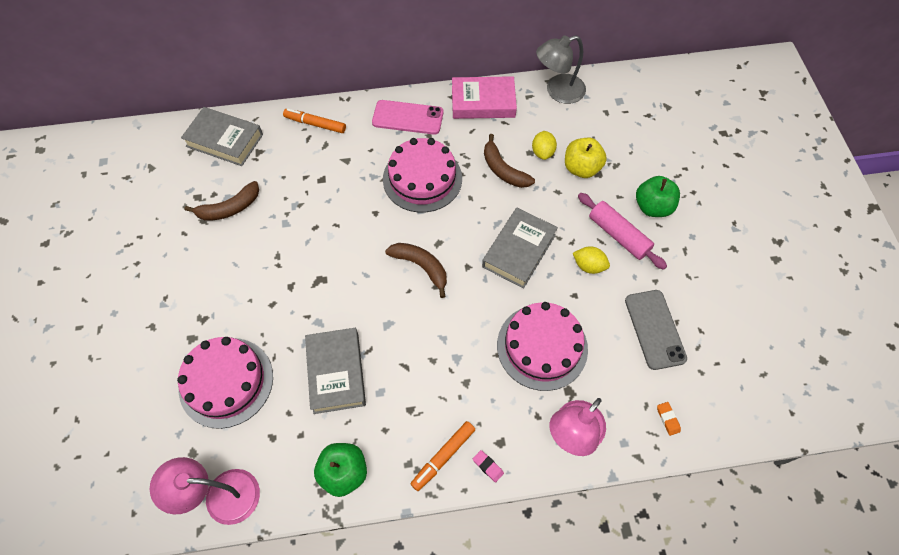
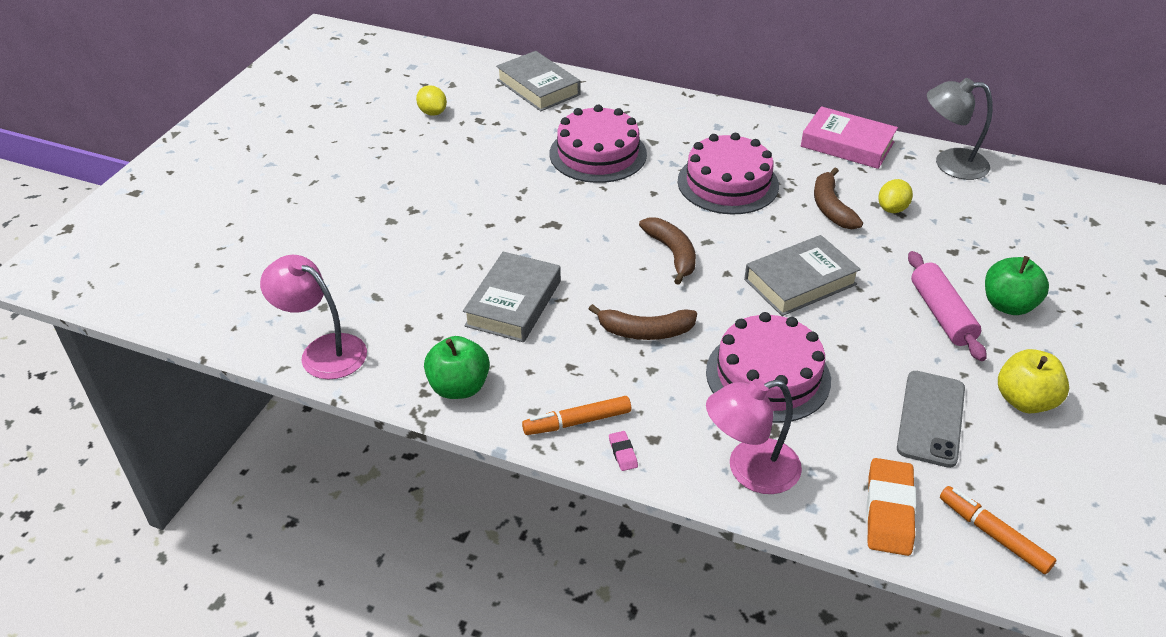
camera: 30 degrees right, 20 degrees down
(226, 382) = (397, 266): pink cake -> pink cake (598, 154)
(229, 208) = (504, 138): brown banana -> brown banana (645, 331)
(315, 124) = (641, 104): orange marker -> orange marker (993, 535)
(408, 117) = (747, 130): pink phone -> none
(581, 168) = (933, 238): yellow apple -> yellow apple (1024, 401)
(588, 266) = (881, 327): yellow lemon -> yellow lemon (432, 112)
(668, 419) = (889, 511): orange eraser -> orange eraser, size x2.23

